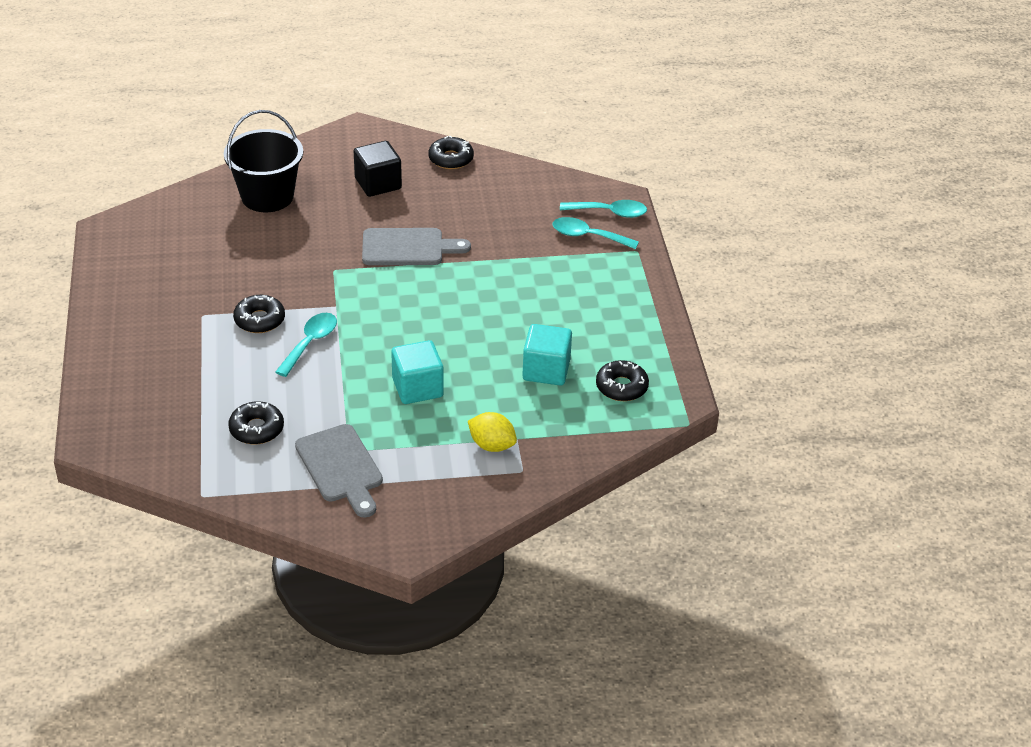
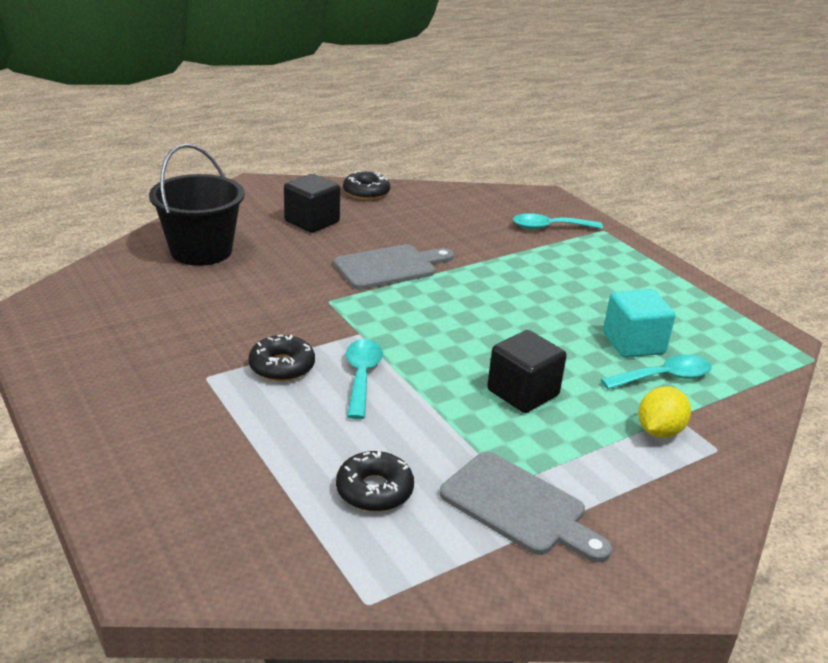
camera: 25 degrees left, 10 degrees down
(417, 388) = (522, 393): turquoise cube -> black cube
(492, 445) = (659, 431): yellow lemon -> yellow lemon turned 60 degrees counterclockwise
(610, 212) = (549, 207): turquoise spoon -> turquoise spoon (664, 377)
(621, 387) = (718, 341): black donut -> none

